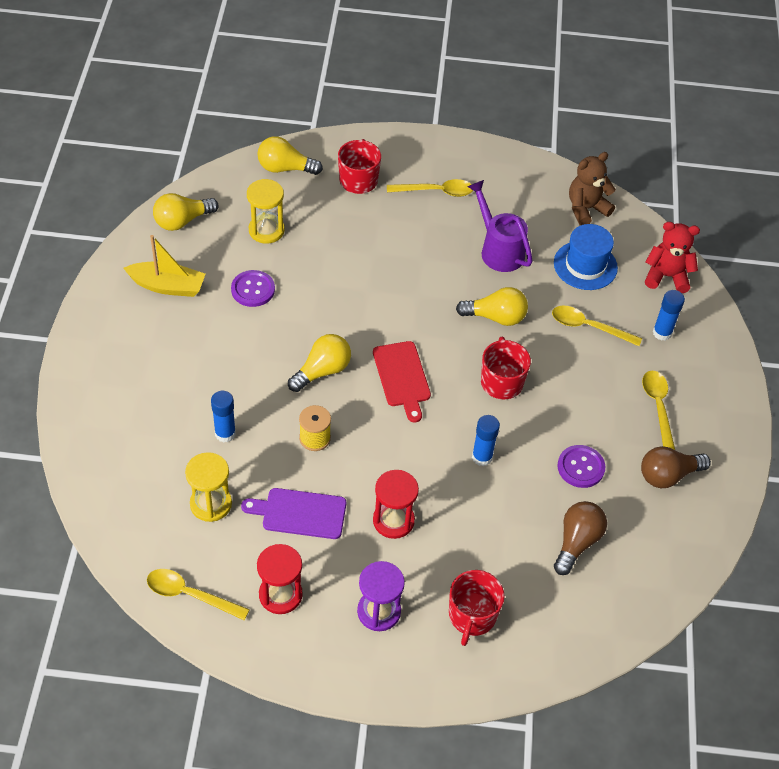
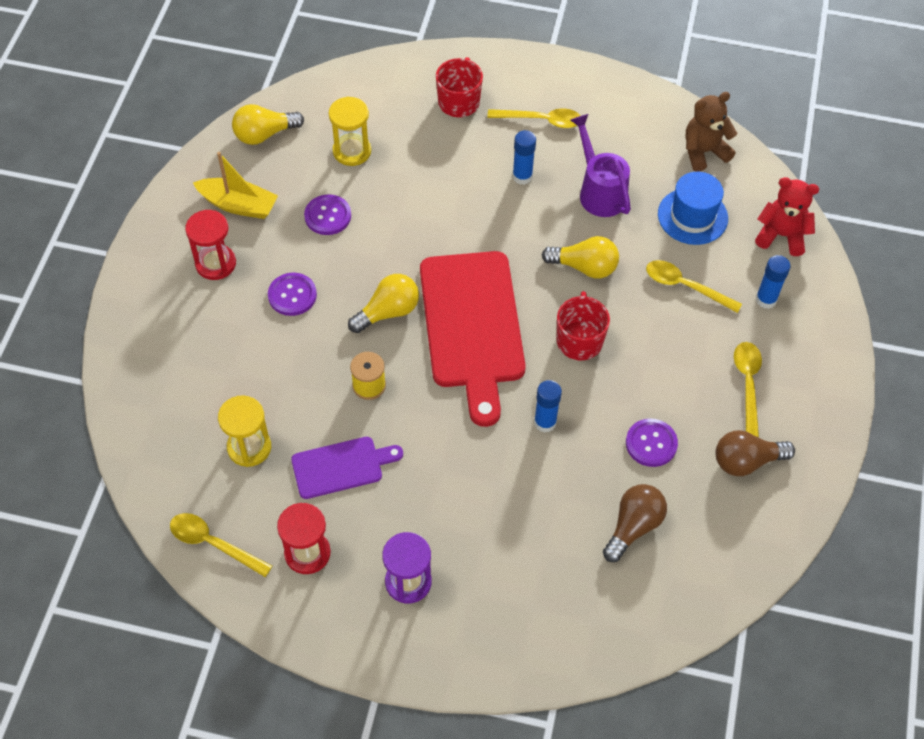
camera: 10 degrees right, 5 degrees up
(225, 433) = (275, 372): blue glue stick -> blue glue stick (522, 176)
(230, 363) = (292, 295): none -> purple button
(285, 168) = (382, 83): yellow light bulb -> none
(300, 513) = (341, 466): purple cutting board -> purple cutting board turned 150 degrees clockwise
(393, 520) = (439, 484): red hourglass -> red hourglass (215, 263)
(402, 377) = (472, 326): red cutting board -> red cutting board, size x1.92
(472, 616) = (507, 597): red mug -> none

